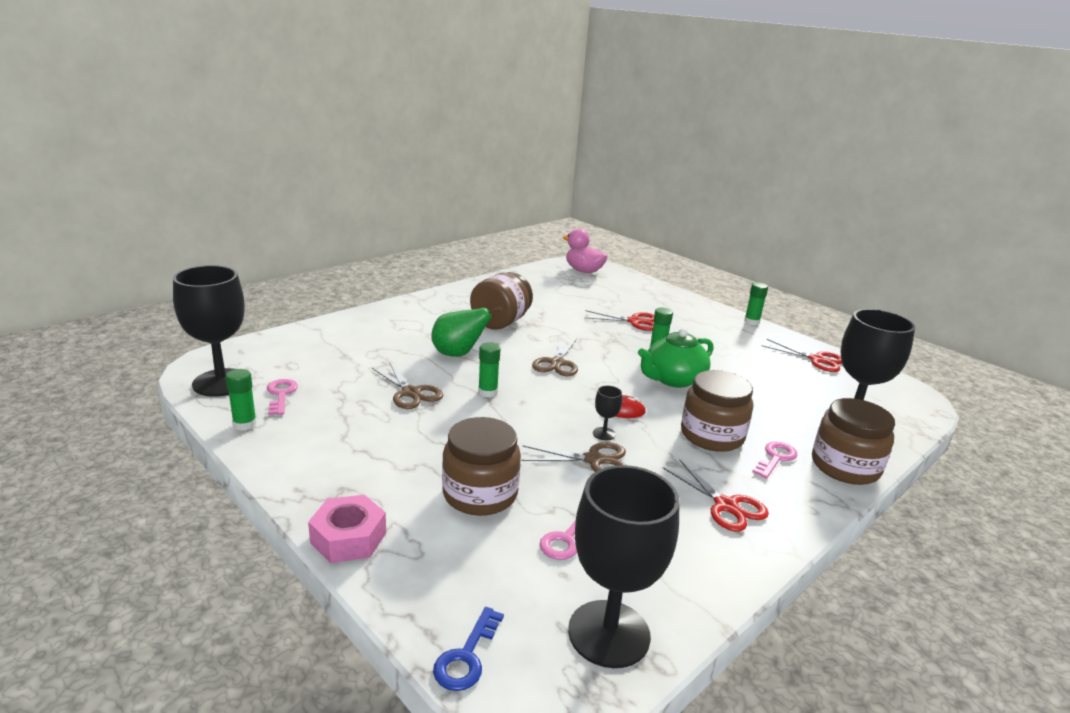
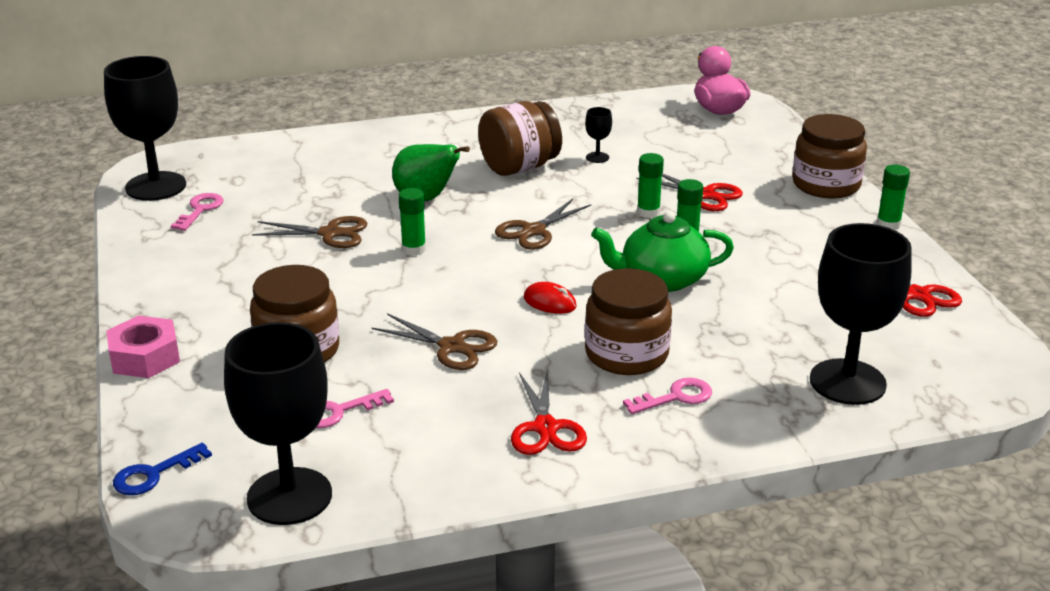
camera: 30 degrees right, 5 degrees up
(245, 424) = (143, 233): green glue stick -> green glue stick (648, 212)
(411, 393) = (330, 233): brown scissors -> brown scissors turned 75 degrees counterclockwise
(604, 434) = (496, 322): black goblet -> black goblet (597, 157)
(845, 467) = (757, 428): brown jar -> brown jar (826, 185)

